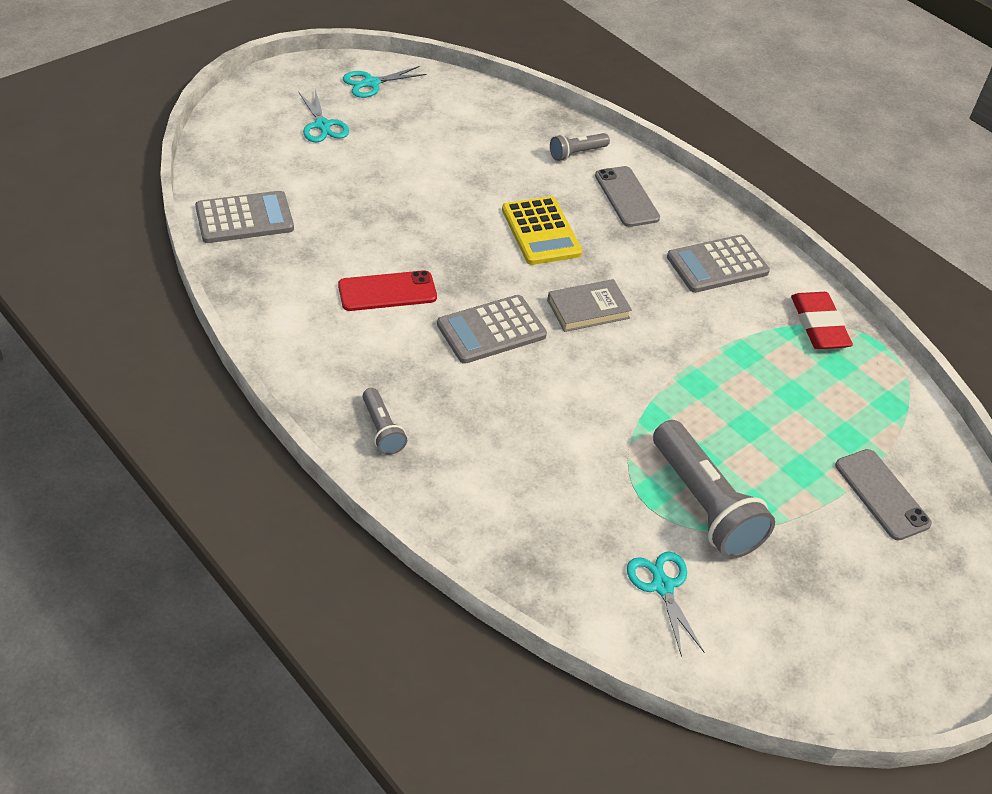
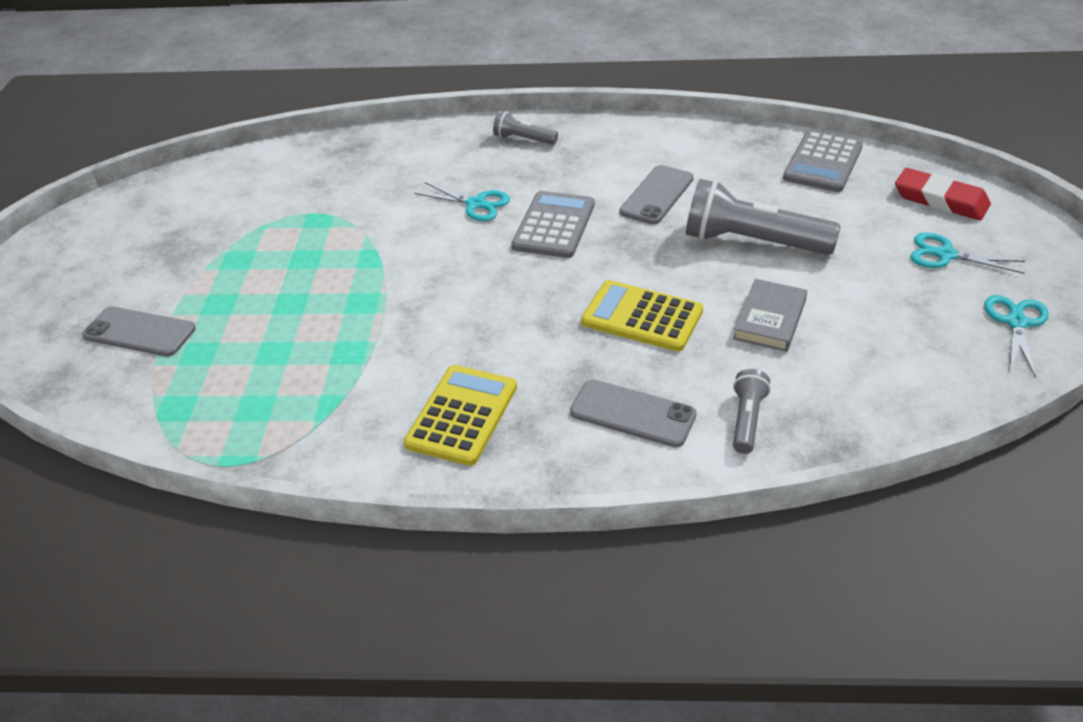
camera: 140 degrees right, 5 degrees down
(387, 291) = (657, 195): red phone -> grey phone
(588, 309) = (513, 290): grey book -> grey book (770, 319)
(662, 586) = (260, 186): turquoise scissors -> turquoise scissors (476, 204)
(704, 504) = (274, 238): grey flashlight -> grey flashlight (752, 242)
(717, 265) = (462, 415): grey calculator -> yellow calculator
(819, 325) = (305, 433): red eraser -> red eraser (940, 200)

